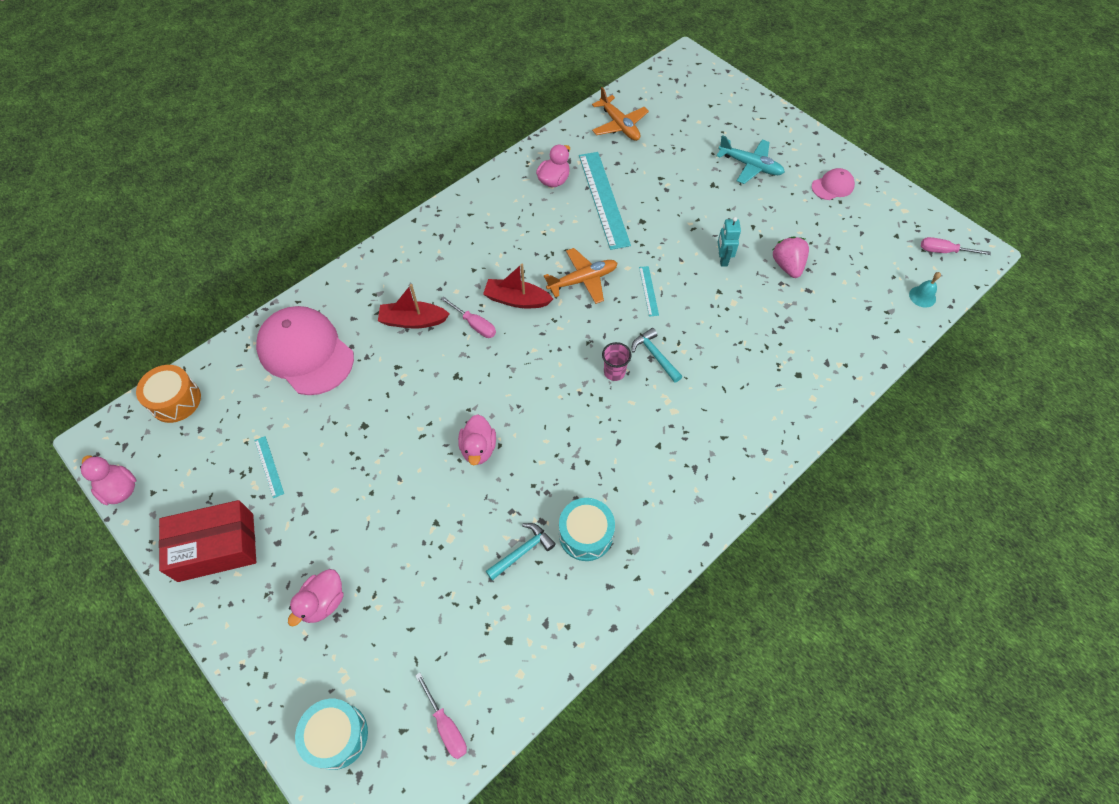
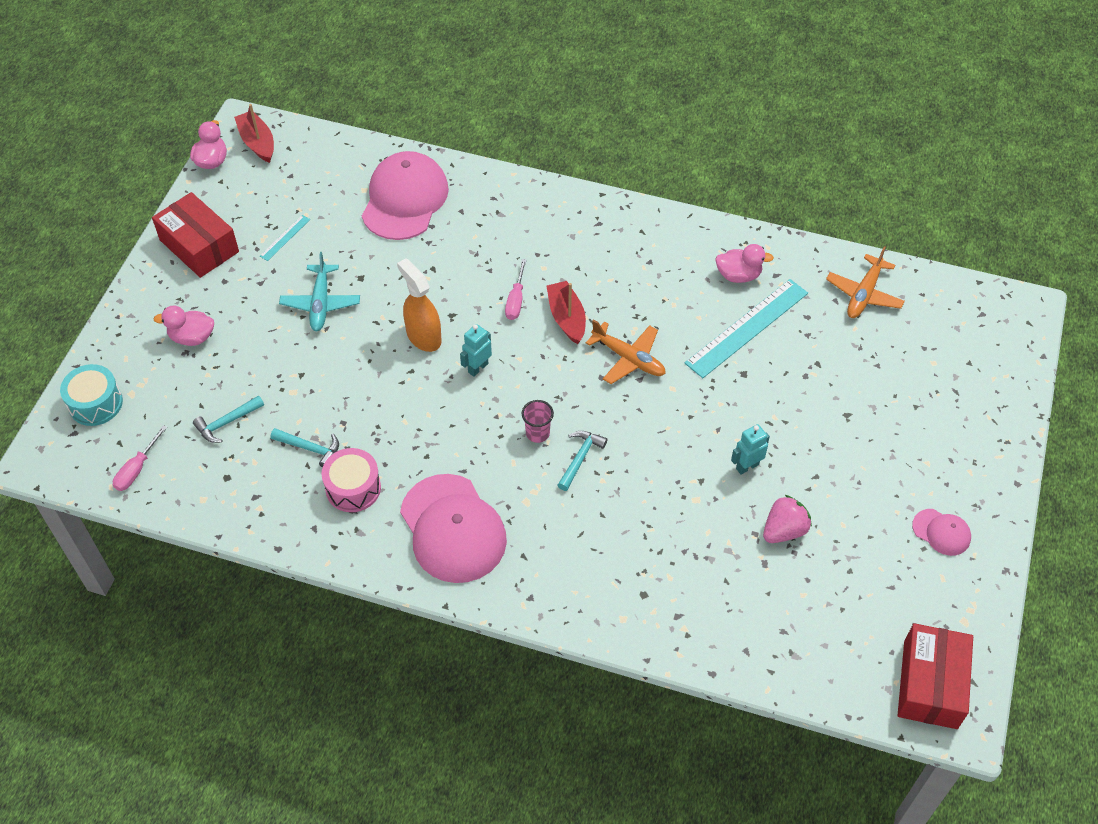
camera: 60 degrees right, 5 degrees down
(175, 400) = (306, 145): orange drum -> none
(413, 321) = (488, 254): red boat -> red boat (257, 143)
(446, 613) = (227, 422): none -> turquoise hammer
(463, 407) = (423, 336): none -> orange spray bottle
(478, 448) = (389, 368): pink duck -> none
(523, 383) = (478, 368): none -> turquoise robot
(585, 534) = (353, 488): turquoise drum -> pink drum
(648, 291) = (656, 419): turquoise ruler -> none
(670, 475) = (453, 529): none -> pink cap
(750, 166) = (905, 439): turquoise plane -> turquoise plane (320, 303)
(922, 296) = (841, 682): turquoise bell -> none
(944, 251) = (930, 684): pink screwdriver -> red box

